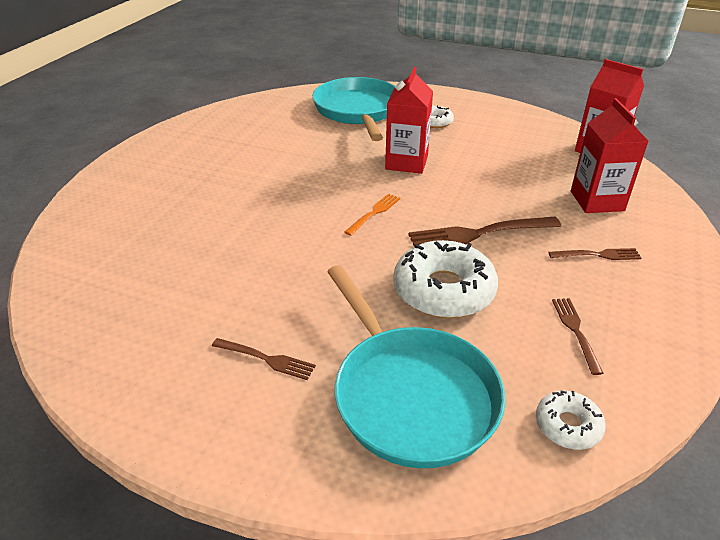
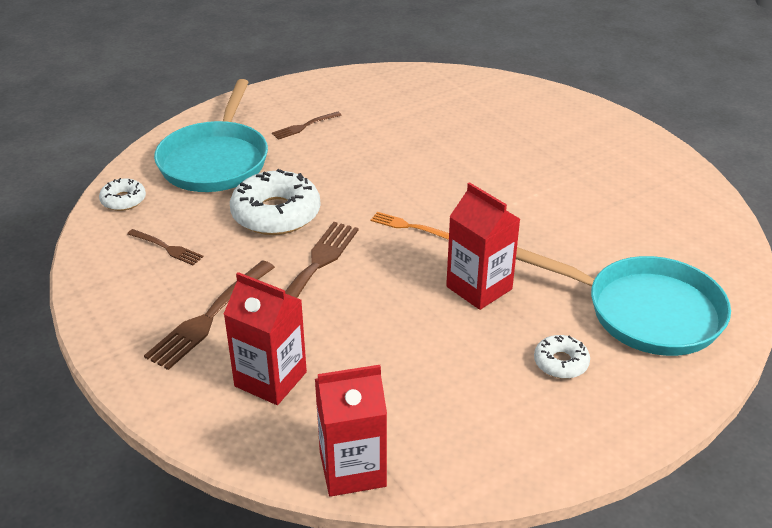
camera: 125 degrees right, 0 degrees up
(374, 213) = (408, 226): orange fork -> orange fork turned 135 degrees clockwise
(410, 395) = (215, 160): turquoise pan -> turquoise pan turned 90 degrees counterclockwise
(598, 255) = (209, 317): brown fork -> brown fork, size x1.79

